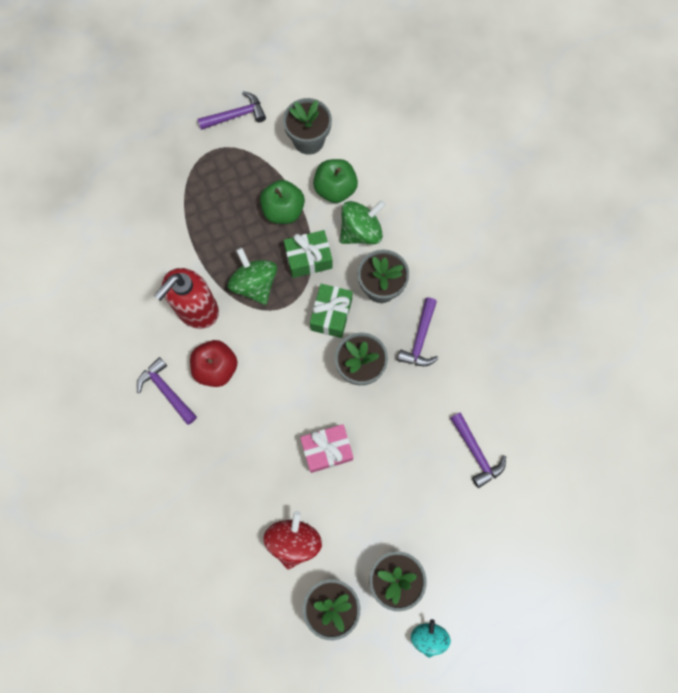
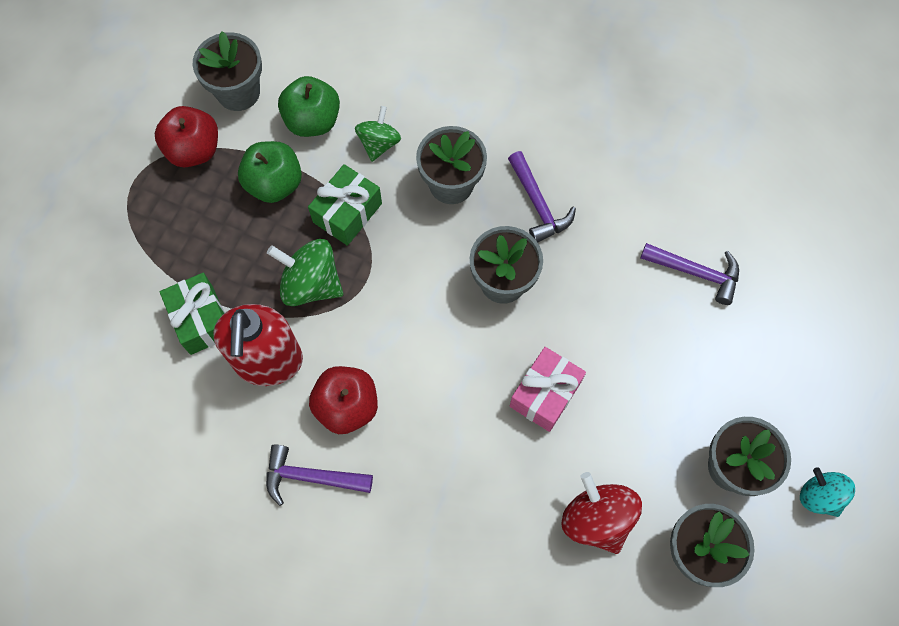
camera: 40 degrees left, 5 degrees down
(236, 115) = (131, 123): purple hammer -> none
(256, 157) = (194, 150): none -> red apple
(331, 315) = (423, 251): green gift -> green gift (201, 320)
(361, 231) = (379, 143): green spinning top -> green spinning top, size x0.66

